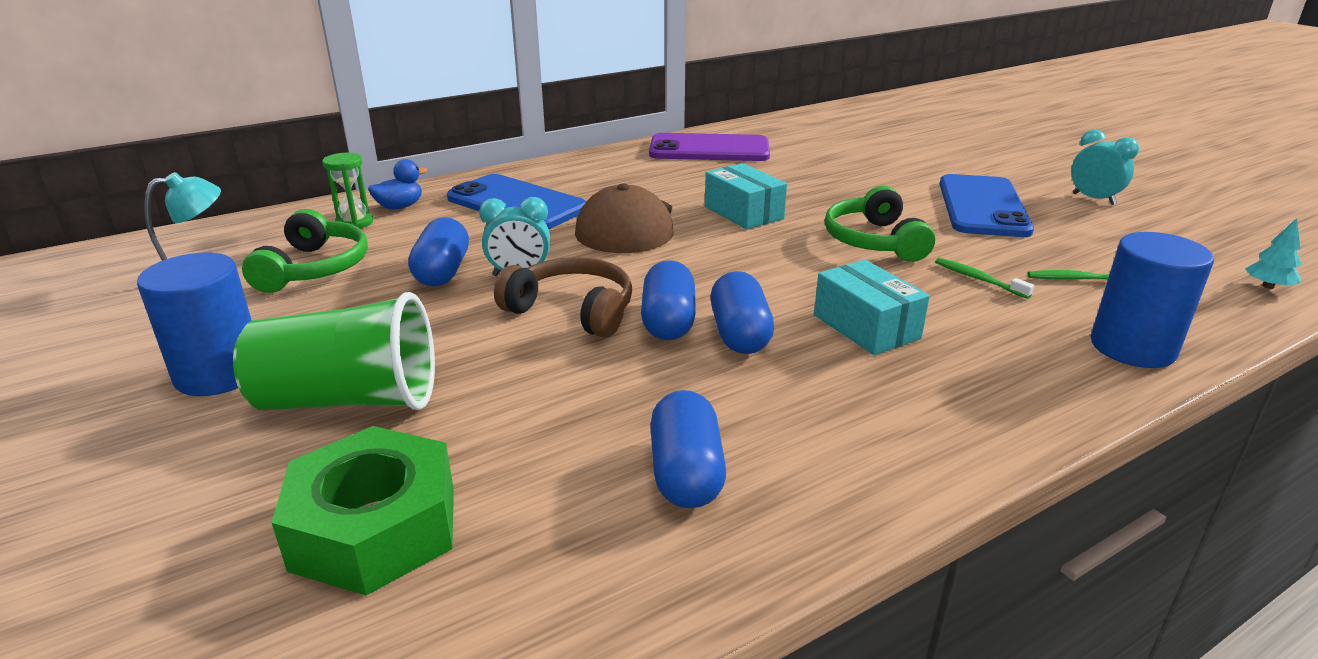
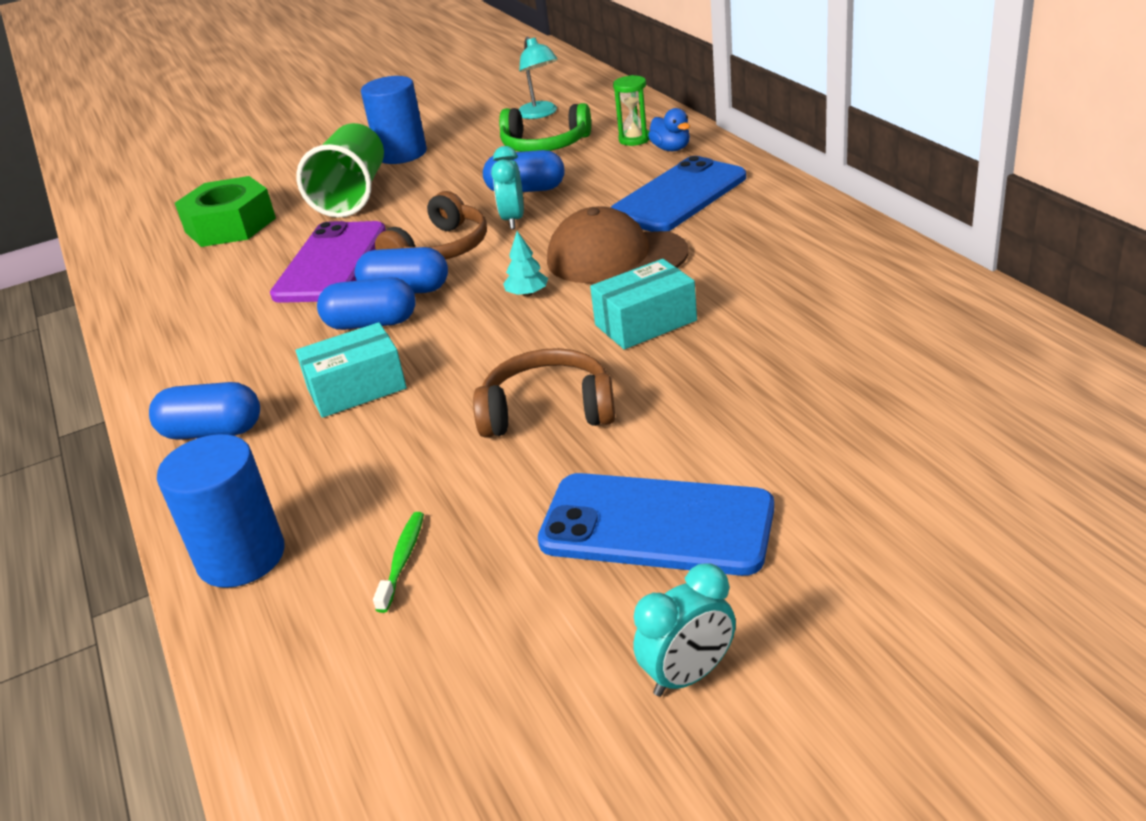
camera: 100 degrees right, 5 degrees up
(686, 473) = (214, 307): blue capsule -> blue capsule (212, 432)
(709, 149) = (890, 293): purple phone -> purple phone (331, 263)
(874, 241) = (548, 410): green headphones -> brown headphones
(978, 279) = (427, 476): green toothbrush -> none
(1268, 286) = (316, 766): turquoise tree -> turquoise tree (527, 294)

